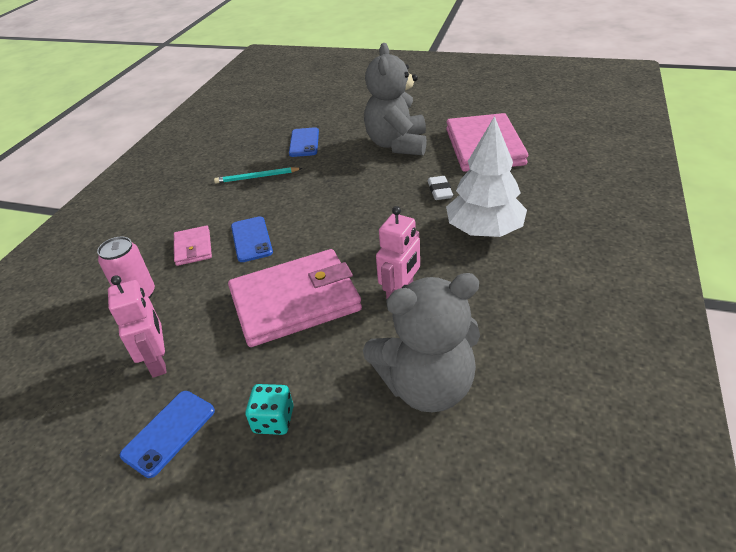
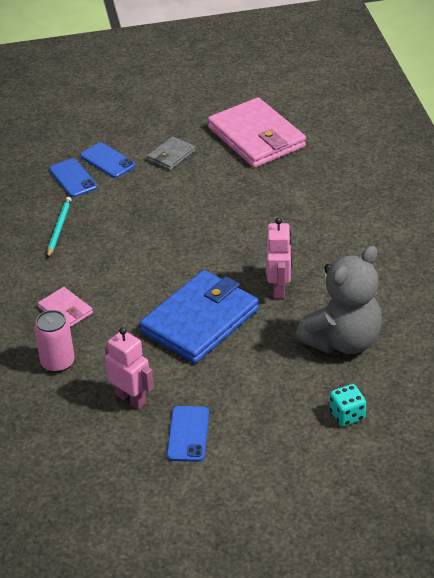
camera: 30 degrees left, 0 degrees up
(251, 239) = (113, 286): blue phone -> blue phone (107, 161)
(257, 177) = (59, 228): turquoise pencil -> turquoise pencil turned 135 degrees clockwise
(273, 420) = (255, 399): turquoise dice -> turquoise dice (347, 415)
(295, 301) = (200, 321): pink wallet -> blue wallet
(397, 144) = (171, 156): grey teddy bear -> grey wallet
(439, 191) = (247, 192): white eraser -> none
(484, 230) = (308, 217): white tree -> none

